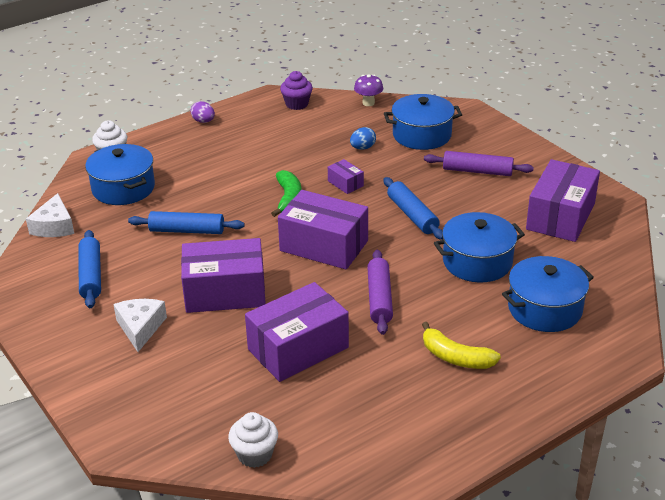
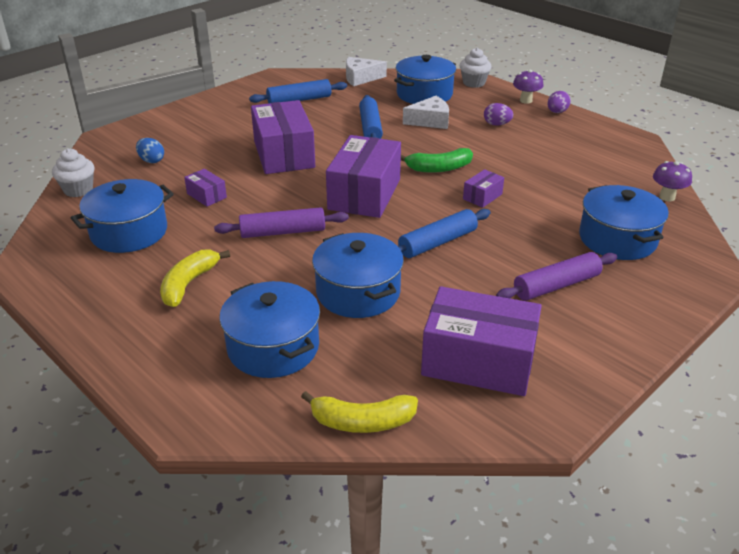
camera: 80 degrees right, 0 degrees up
(140, 328) = (234, 127): white cheese -> white cheese (430, 121)
(170, 133) = (526, 100): none -> purple mushroom
(214, 156) = (497, 124): none -> purple egg
(297, 104) = (628, 154): purple cupcake -> none
(298, 348) = (207, 195): purple box -> purple box, size x0.45
(359, 403) = (129, 232): none -> blue pot
(362, 148) = (561, 201): blue egg -> blue egg (151, 160)
(477, 171) = (556, 286): purple rolling pin -> purple rolling pin turned 60 degrees clockwise
(622, 271) = (362, 422): none -> yellow banana

